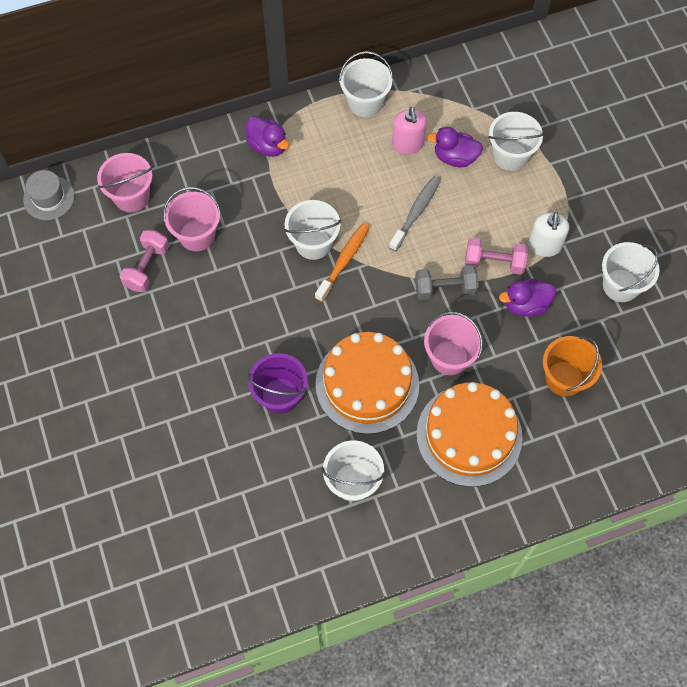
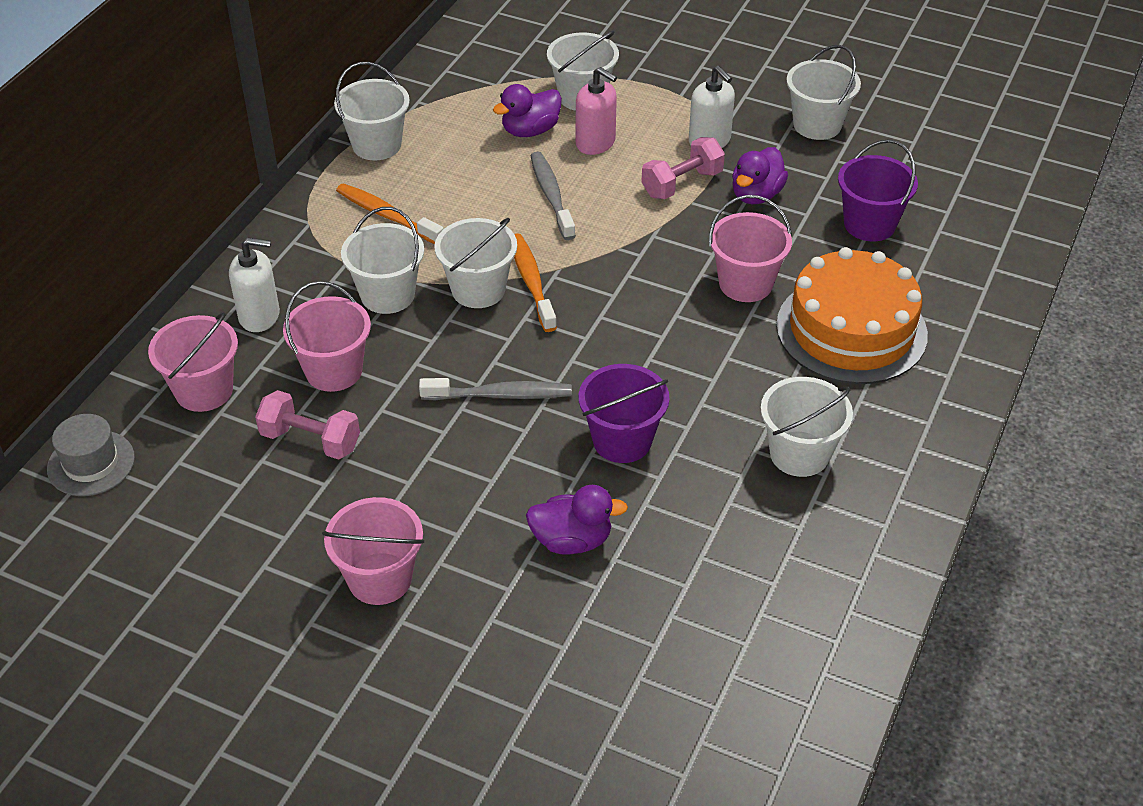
camera: 45 degrees left, 20 degrees down
(99, 371) = (380, 579): none -> pink bucket
(147, 267) = (310, 440): pink dumbbell -> pink dumbbell turned 45 degrees counterclockwise
(198, 172) = (259, 316): none -> white soap dispenser
(255, 318) = (501, 395): none -> grey toothbrush
(268, 146) = (314, 243): purple duck -> purple duck (572, 540)
(268, 209) = (387, 295): none -> white bucket
(320, 156) = (387, 215): none -> orange toothbrush
(367, 384) = (698, 363): orange cake -> none
(408, 144) = (468, 149): pink soap dispenser -> pink soap dispenser (595, 143)
(445, 289) = (664, 234): grey dumbbell -> none
(564, 378) = (869, 224): orange bucket -> purple bucket

